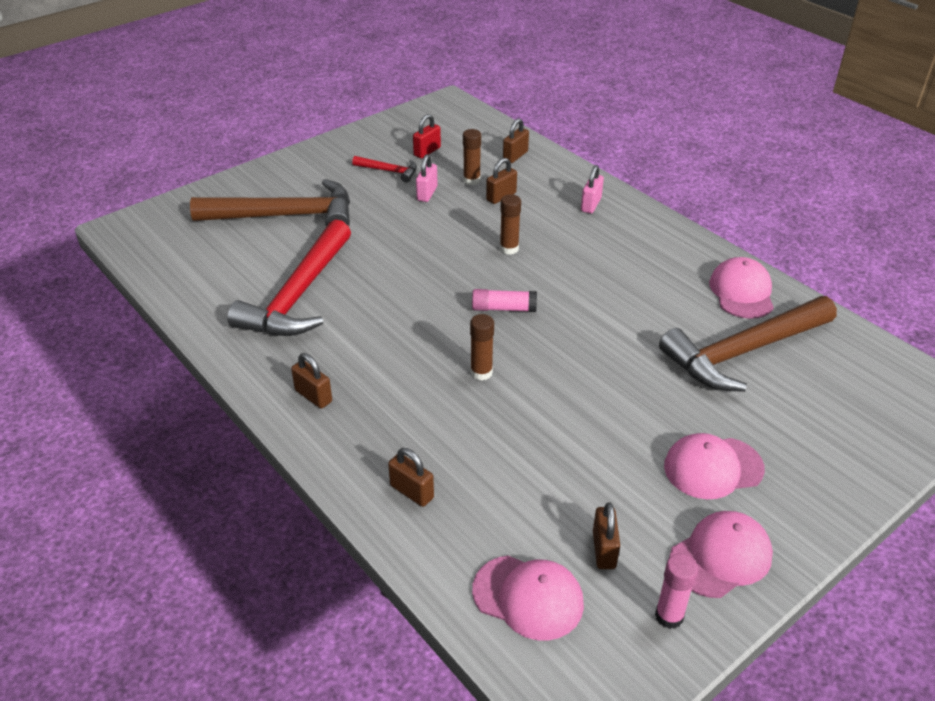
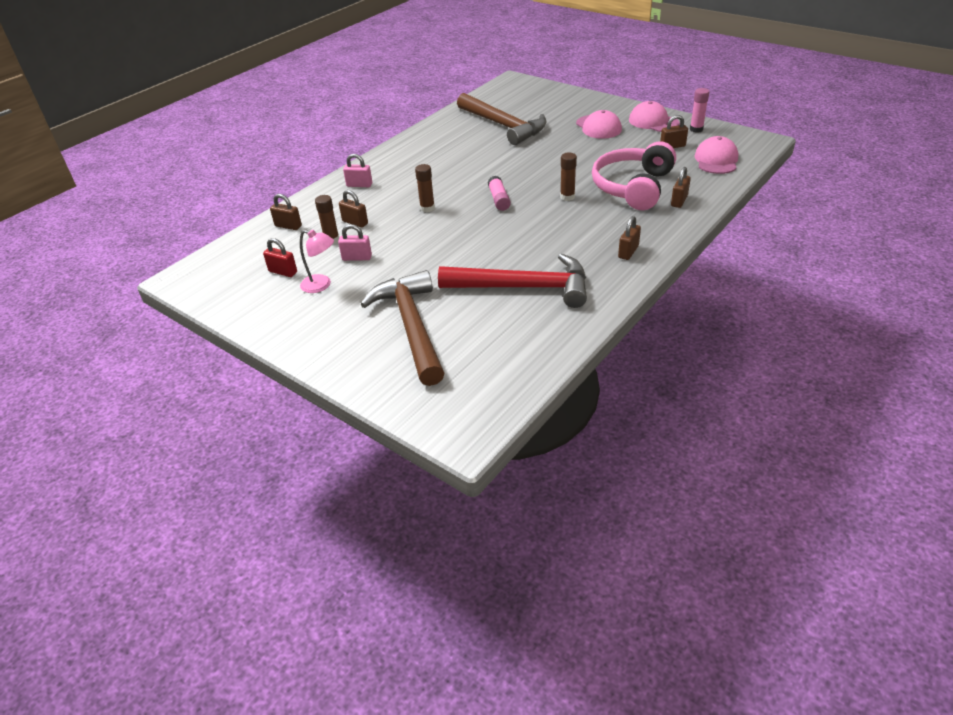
camera: 100 degrees left, 0 degrees up
(389, 171) = (321, 285): red hammer -> pink lamp
(478, 450) = (633, 187): none -> pink headphones
(741, 292) = (447, 129): pink cap -> none

